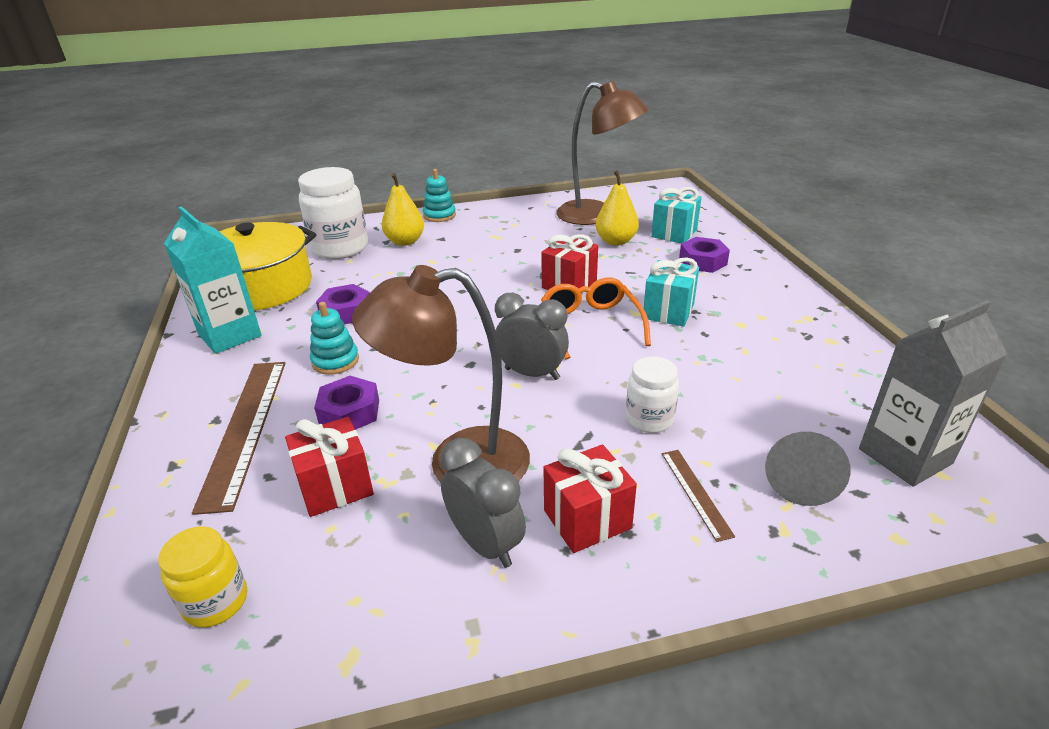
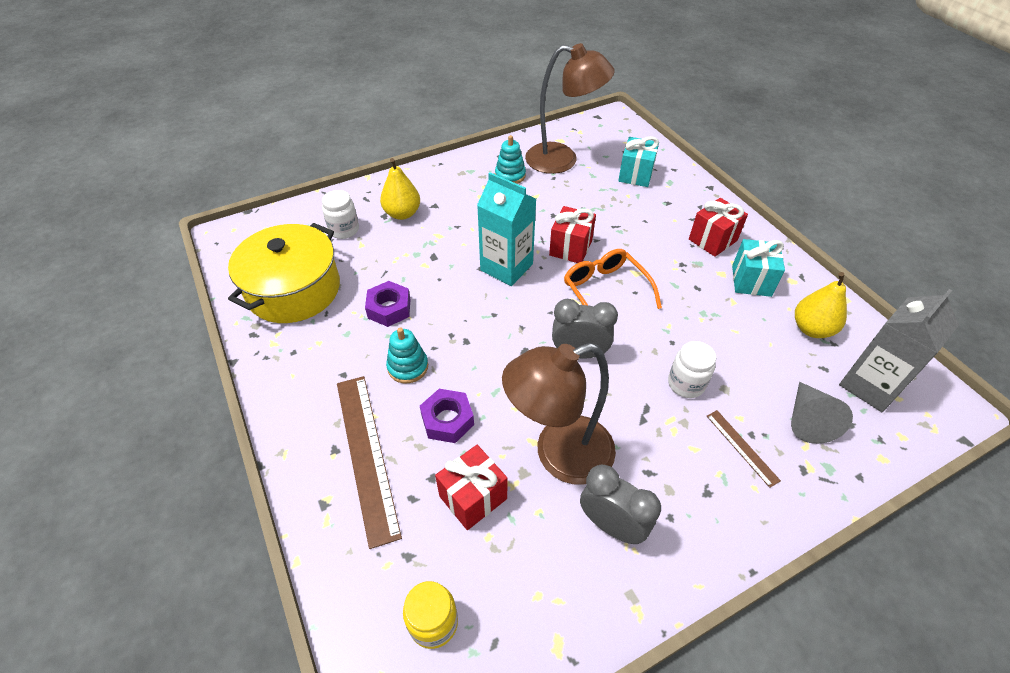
camera: 15 degrees left, 15 degrees up
(230, 335) = (294, 353): turquoise carton -> turquoise carton (506, 267)
(340, 248) = (344, 230): white jar -> white jar, size x0.56
(439, 215) = (419, 175): turquoise stacking toy -> turquoise stacking toy (510, 175)
(587, 519) = (675, 487): red gift -> red gift (712, 240)
(616, 241) = (590, 190): yellow pear -> yellow pear (811, 329)
(668, 311) = (661, 267): turquoise gift -> turquoise gift (751, 281)
(702, 261) = (670, 206): purple nut -> none

